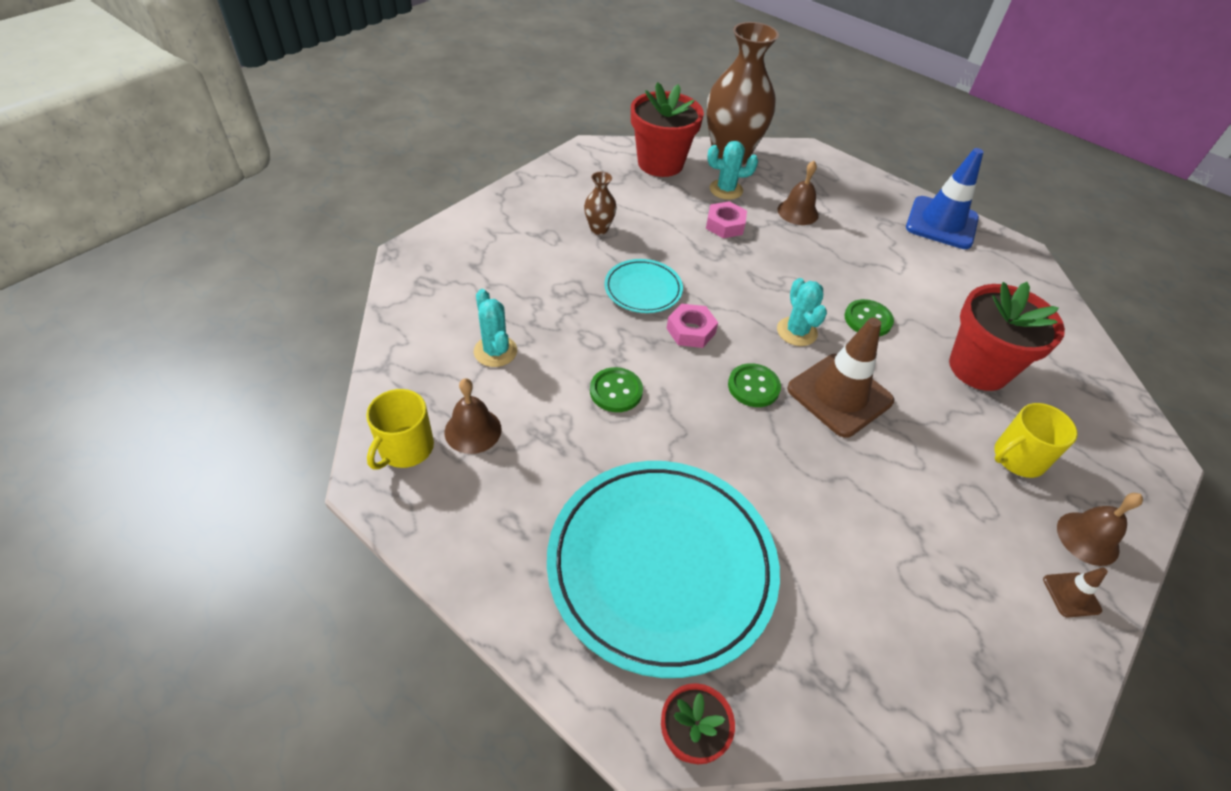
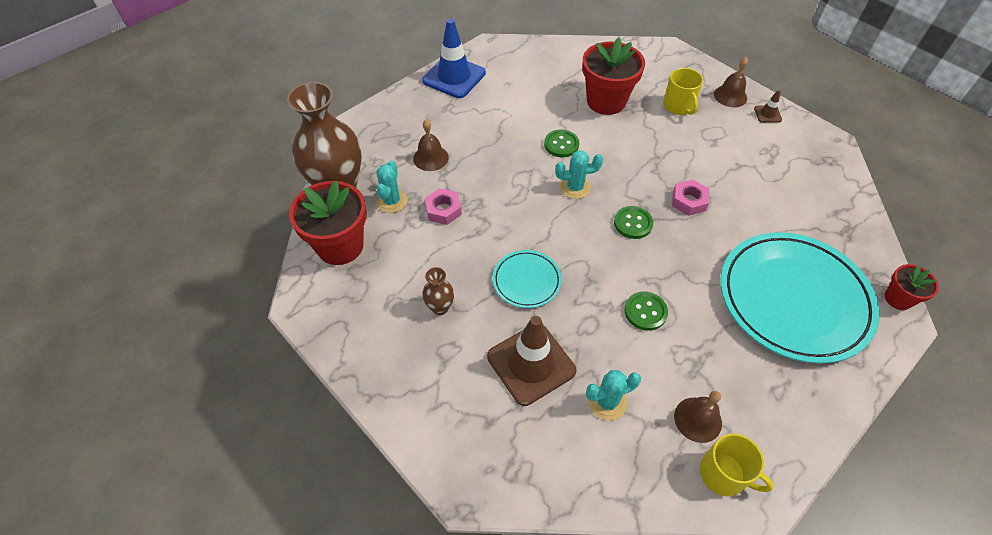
camera: 80 degrees left, 5 degrees up
(690, 331) = (576, 253): pink nut -> pink nut (689, 201)
(839, 395) = (636, 177): brown traffic cone -> brown traffic cone (531, 364)

